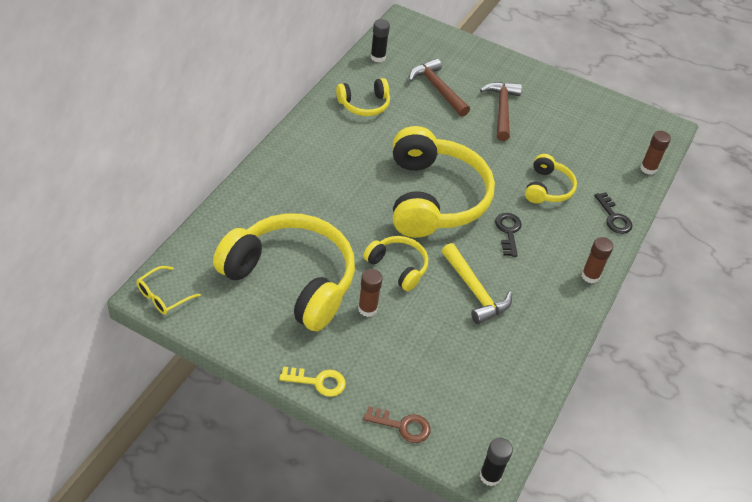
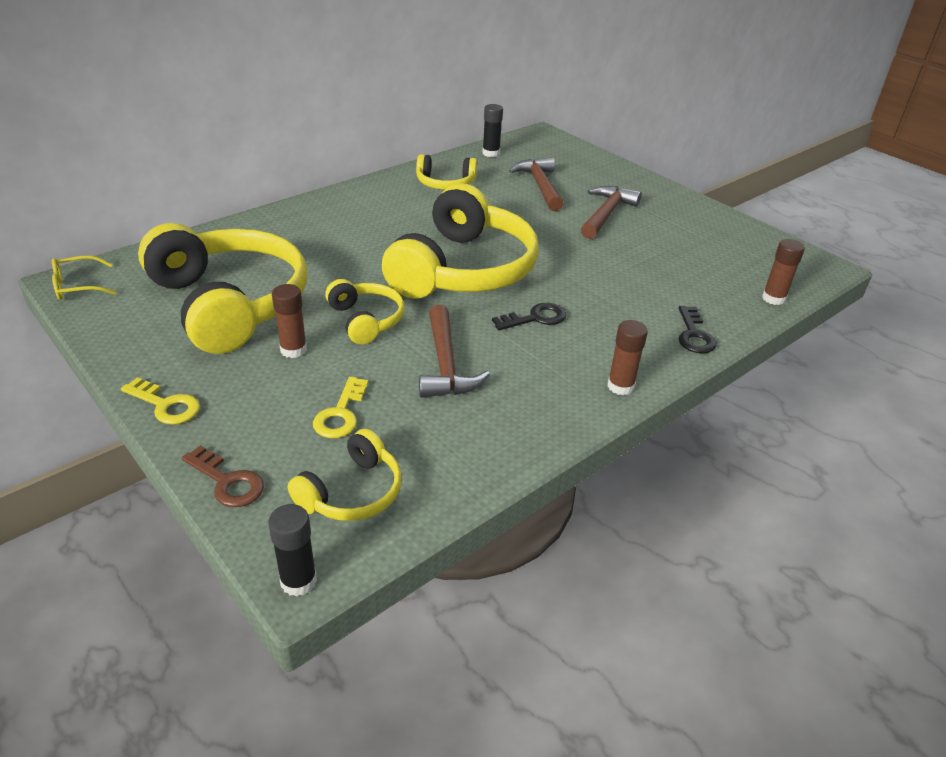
camera: 25 degrees right, 10 degrees down
(435, 352) = (340, 414): none -> yellow key
(474, 291) = (445, 364): yellow hammer -> brown hammer
(508, 231) = (535, 318): black key -> black key turned 45 degrees clockwise
(547, 188) = (618, 289): yellow headphones -> yellow headphones (352, 492)

